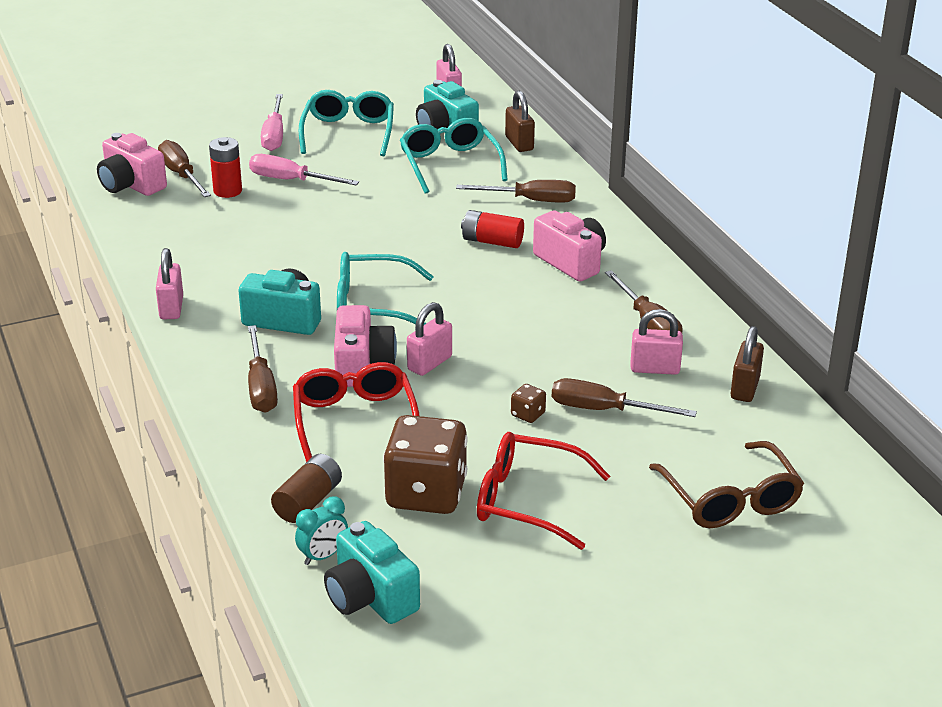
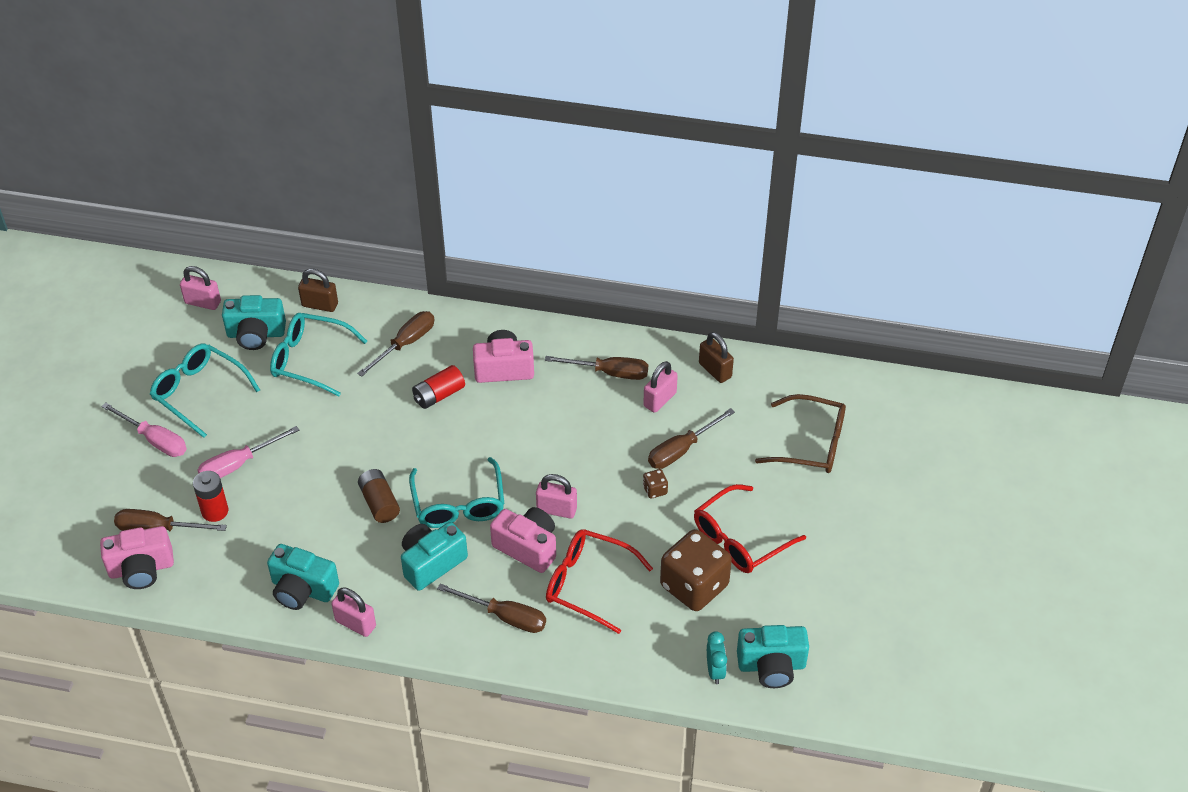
camera: 55 degrees left, 15 degrees up
(184, 266) = (302, 589): none -> turquoise camera
(308, 502) = (655, 652): brown battery -> brown battery (379, 503)
(372, 305) = (458, 504): turquoise glasses -> turquoise glasses turned 45 degrees counterclockwise
(429, 363) = (556, 509): pink padlock -> pink padlock turned 60 degrees counterclockwise

